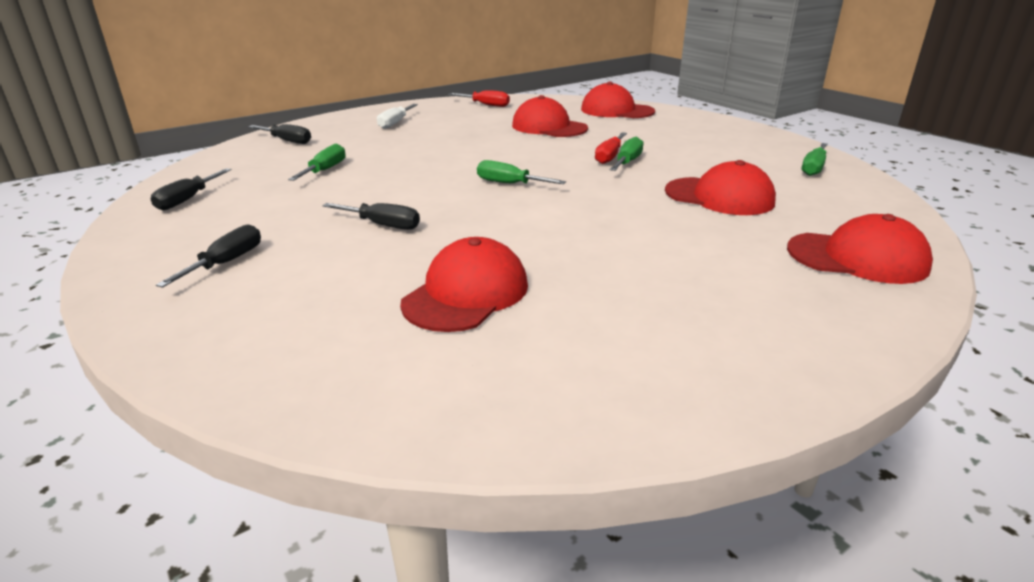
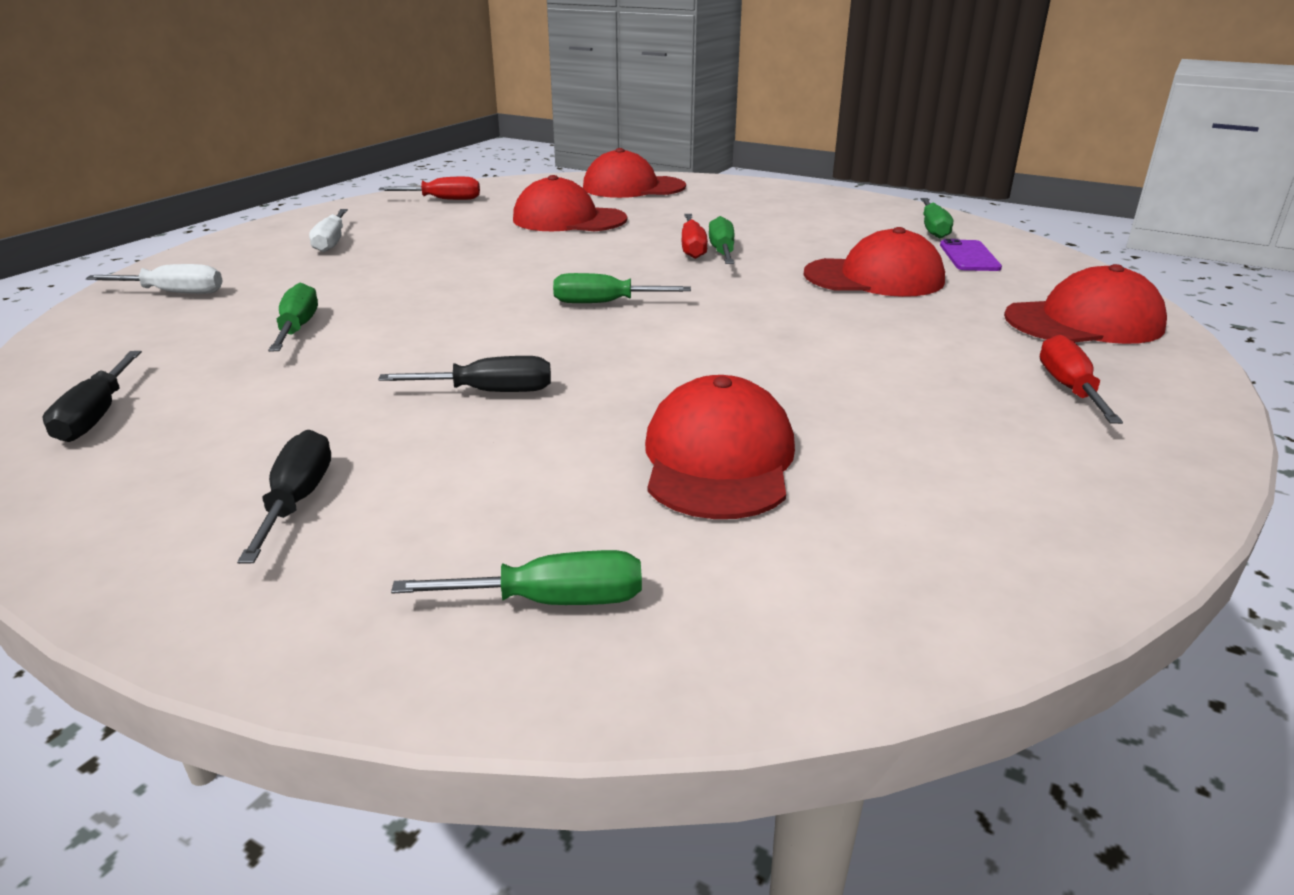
camera: 25 degrees left, 0 degrees up
(284, 348) = (552, 601): none -> green screwdriver
(287, 141) = (174, 293): black screwdriver -> white screwdriver
(778, 303) = (1069, 388): none -> red screwdriver
(818, 193) = (969, 256): none -> purple phone

